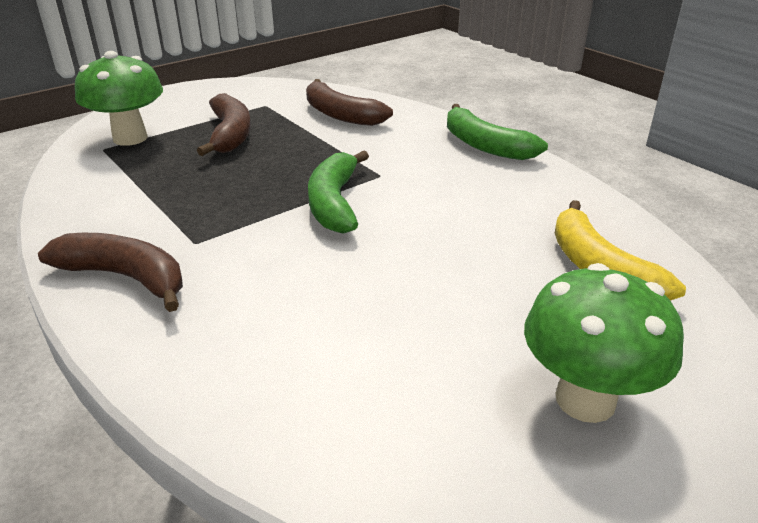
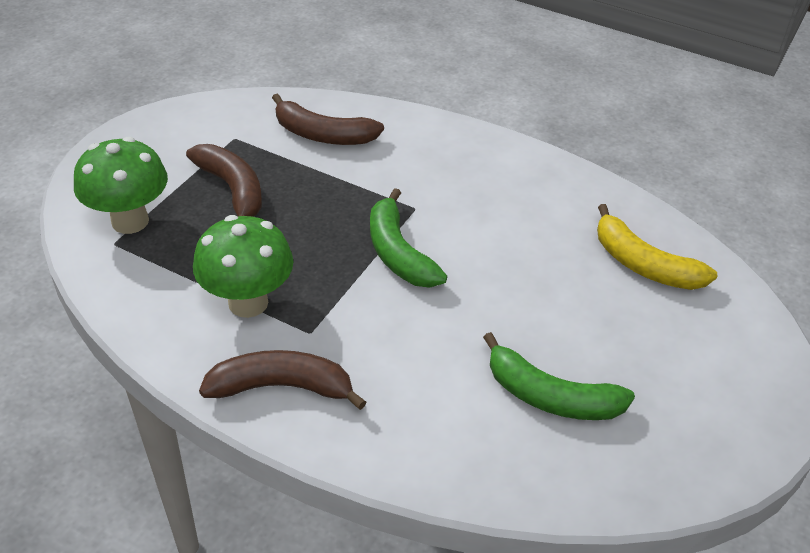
camera: 25 degrees left, 10 degrees up
(485, 145) = (483, 146): green banana -> green banana (550, 396)
(585, 400) = (687, 383): green mushroom -> green mushroom (248, 302)

